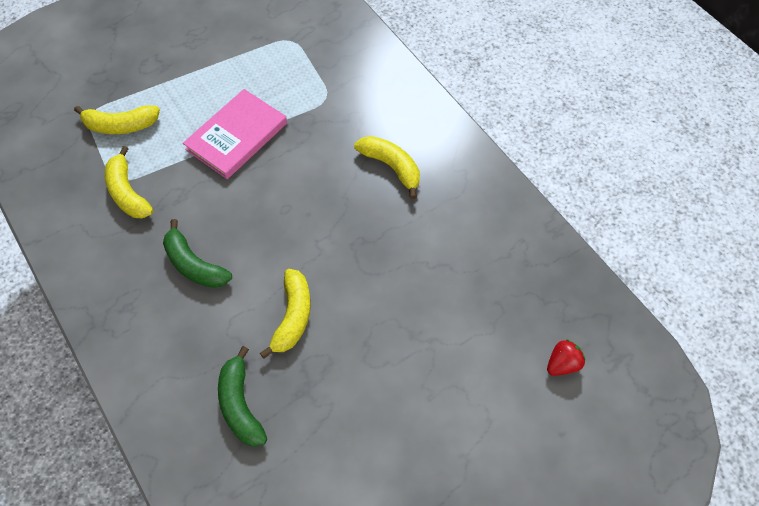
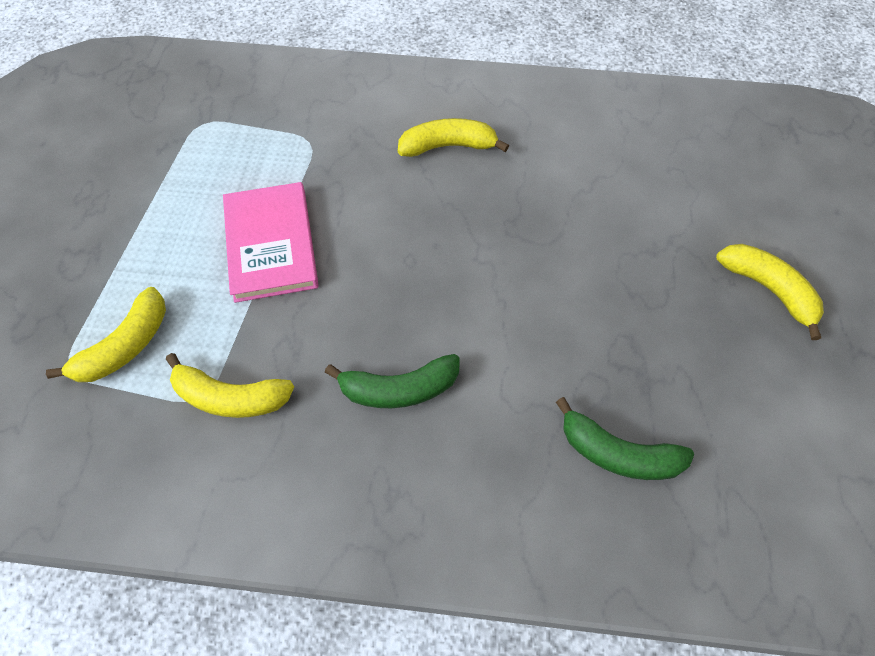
camera: 50 degrees left, 0 degrees up
(293, 316) = (549, 336): yellow banana -> yellow banana (768, 289)
(562, 364) = (768, 166): red strawberry -> none

